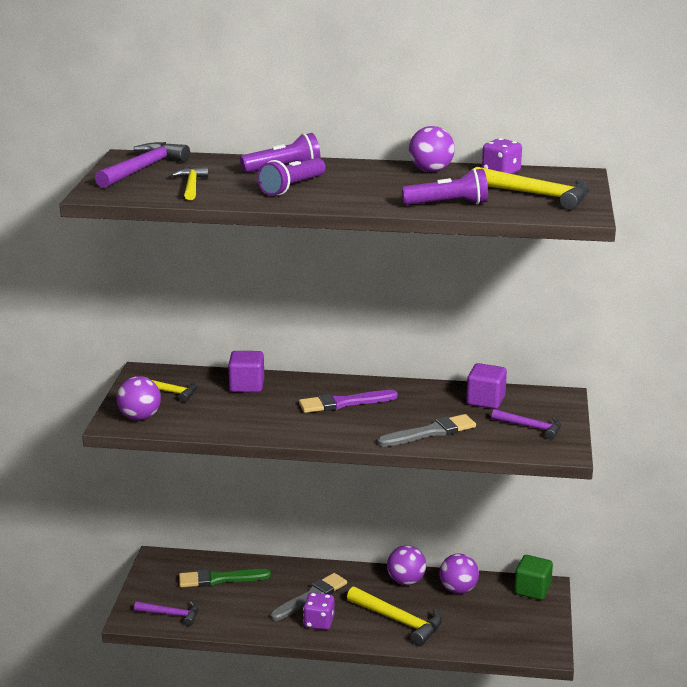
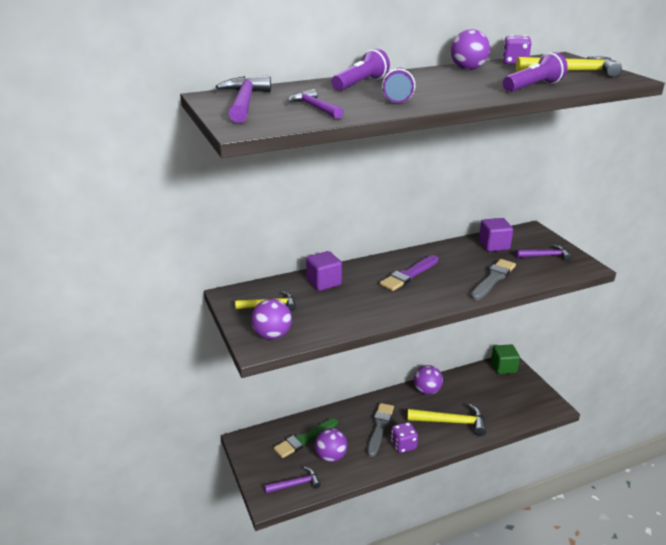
camera: 30 degrees left, 5 degrees up
(191, 185) = (315, 108): yellow hammer -> purple hammer
(458, 589) = (463, 384): purple ball -> purple ball (331, 456)

